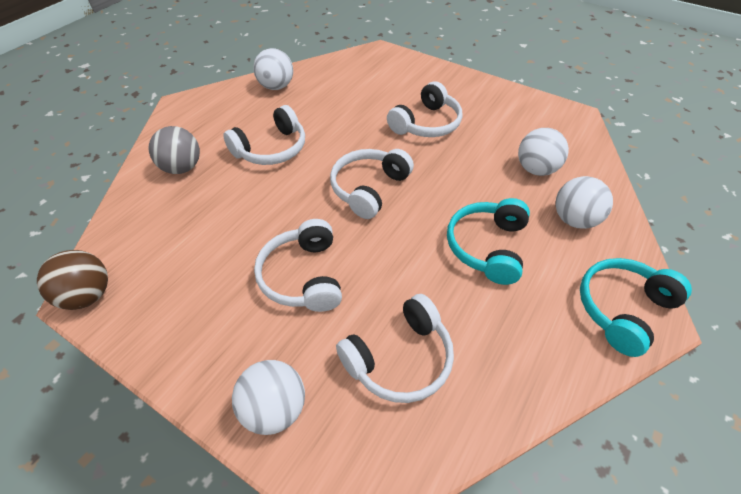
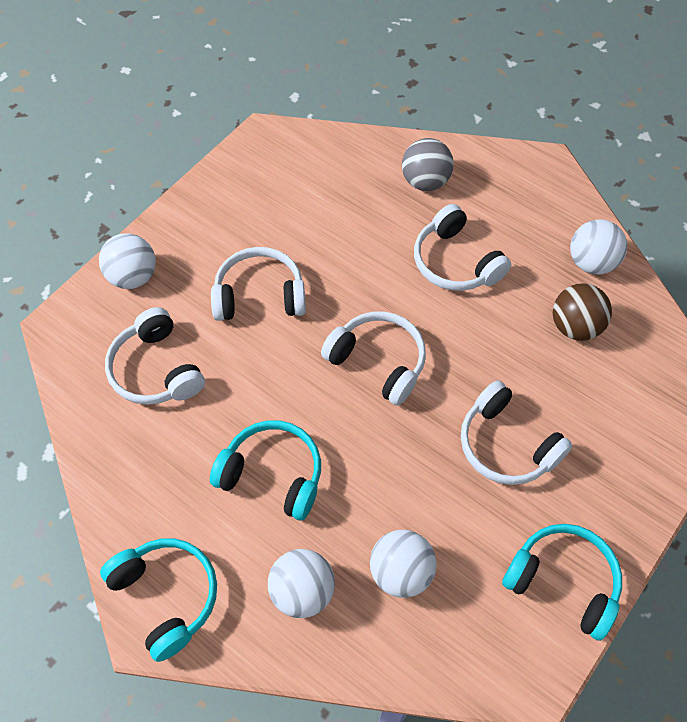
camera: 95 degrees right, 10 degrees up
(87, 295) = (264, 140): brown ball -> brown ball (575, 326)
(511, 103) = (563, 581): none -> turquoise headphones

